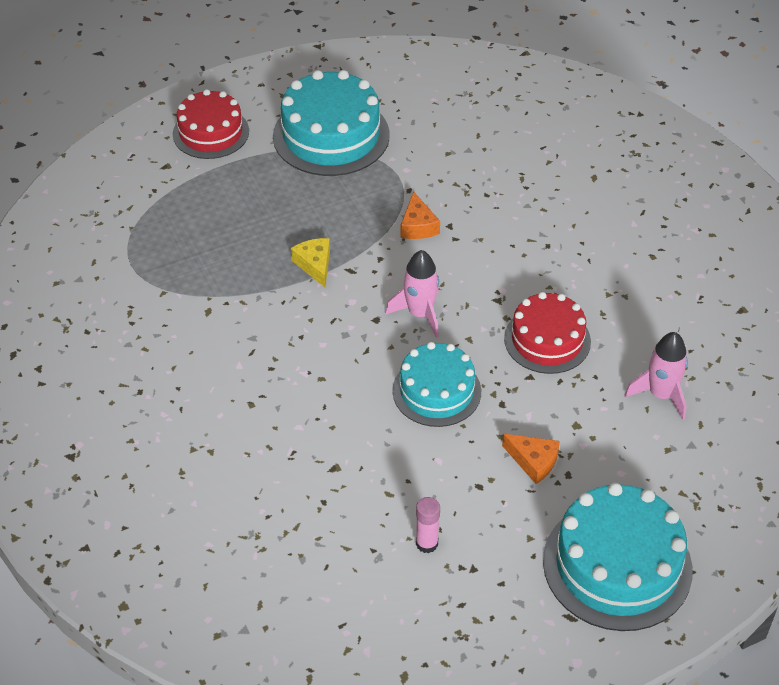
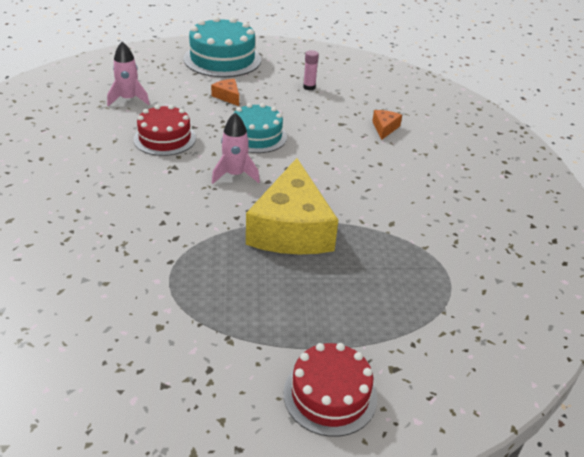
camera: 160 degrees left, 10 degrees down
(315, 265) = (291, 228): yellow cheese -> yellow cheese, size x2.43
(331, 135) = (201, 342): turquoise cake -> none
(418, 226) = (188, 230): orange cheese -> orange cheese (384, 128)

